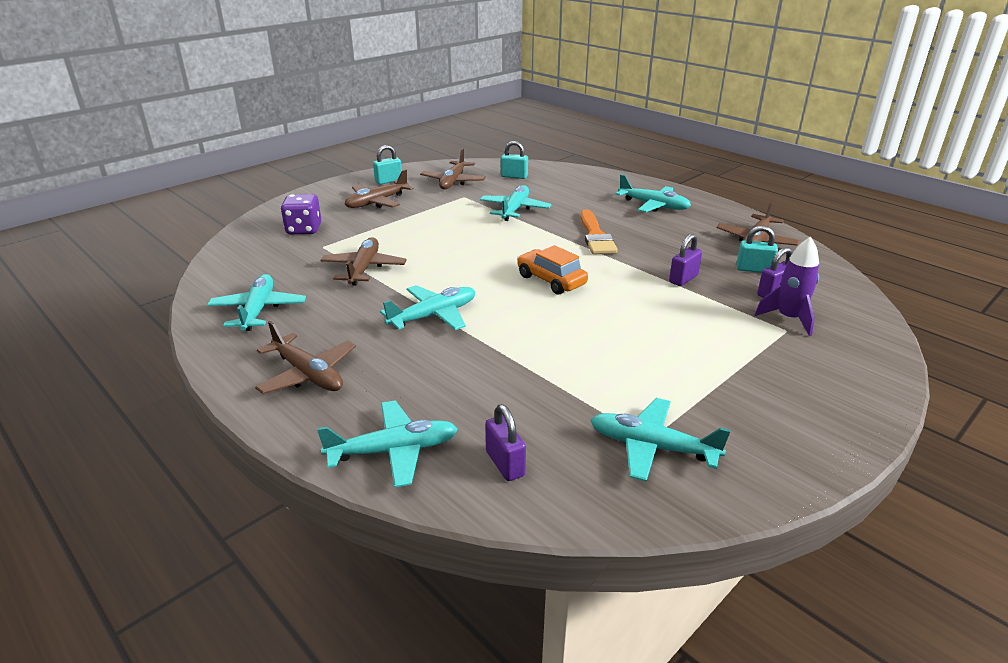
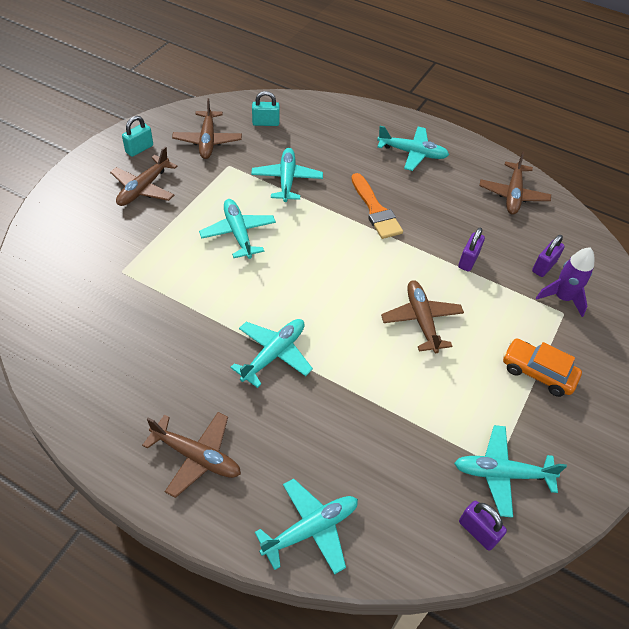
camera: 20 degrees left, 20 degrees up
(258, 310) = (106, 380): turquoise plane -> turquoise plane (238, 233)
(304, 229) = (88, 247): purple dice -> none
(364, 268) = (179, 299): brown plane -> brown plane (421, 320)
(505, 463) = (401, 520): purple padlock -> purple padlock (478, 531)
(551, 280) = (358, 283): orange car -> orange car (537, 372)
(754, 269) = (521, 236): turquoise padlock -> none

